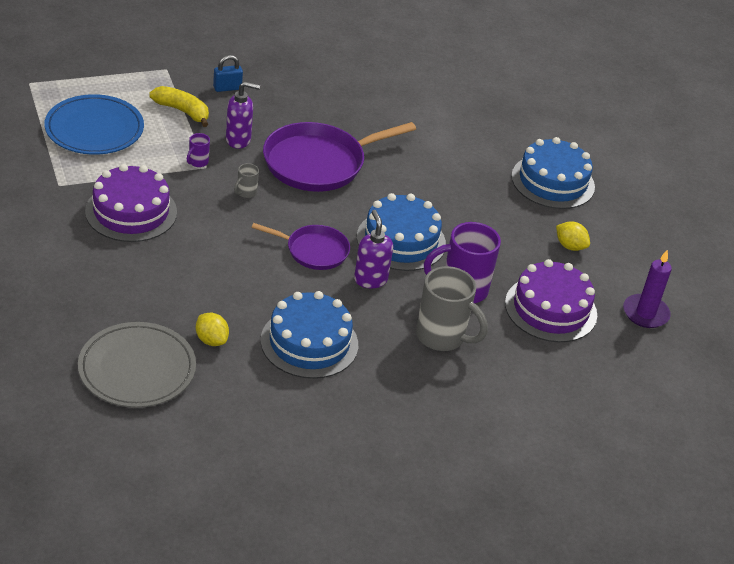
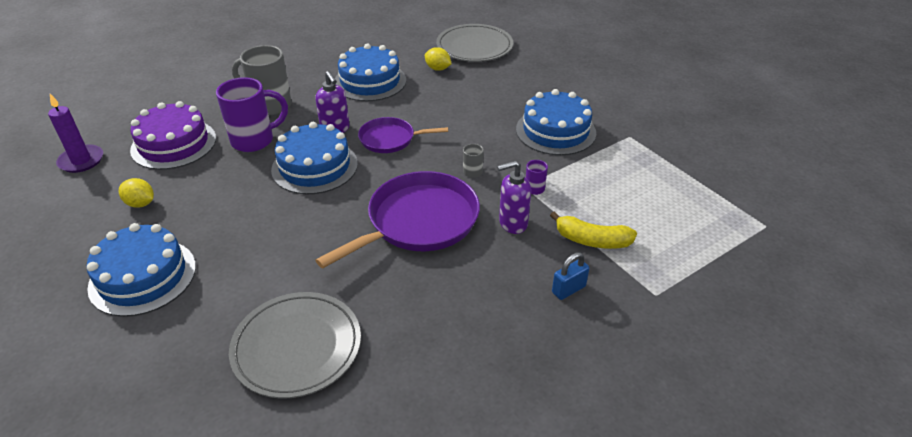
camera: 170 degrees right, 0 degrees up
(94, 129) = (653, 193): blue plate -> none
(131, 212) = (555, 131): purple cake -> blue cake
(435, 108) = (297, 347): none -> grey plate

